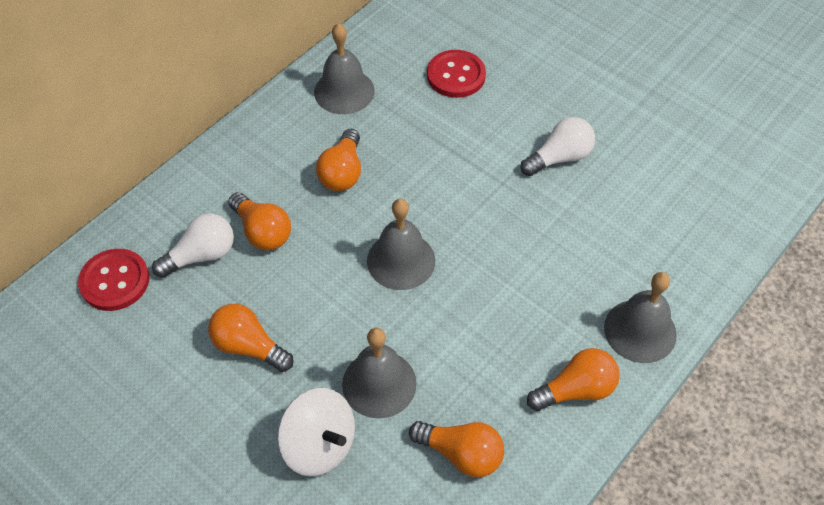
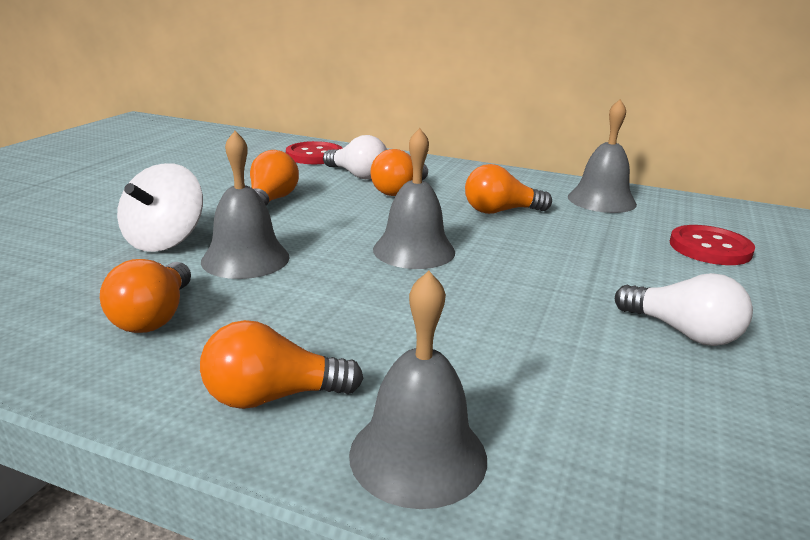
camera: 70 degrees right, 30 degrees down
(576, 390) = (272, 397): orange light bulb -> orange light bulb turned 120 degrees clockwise

